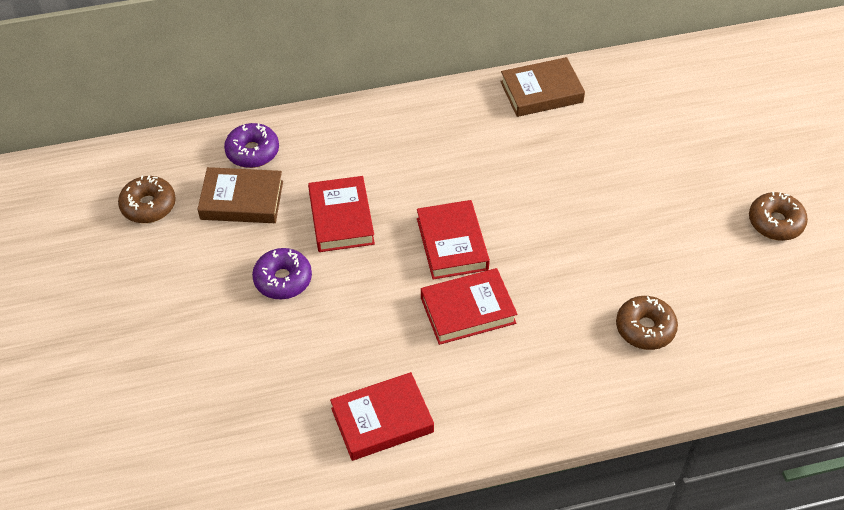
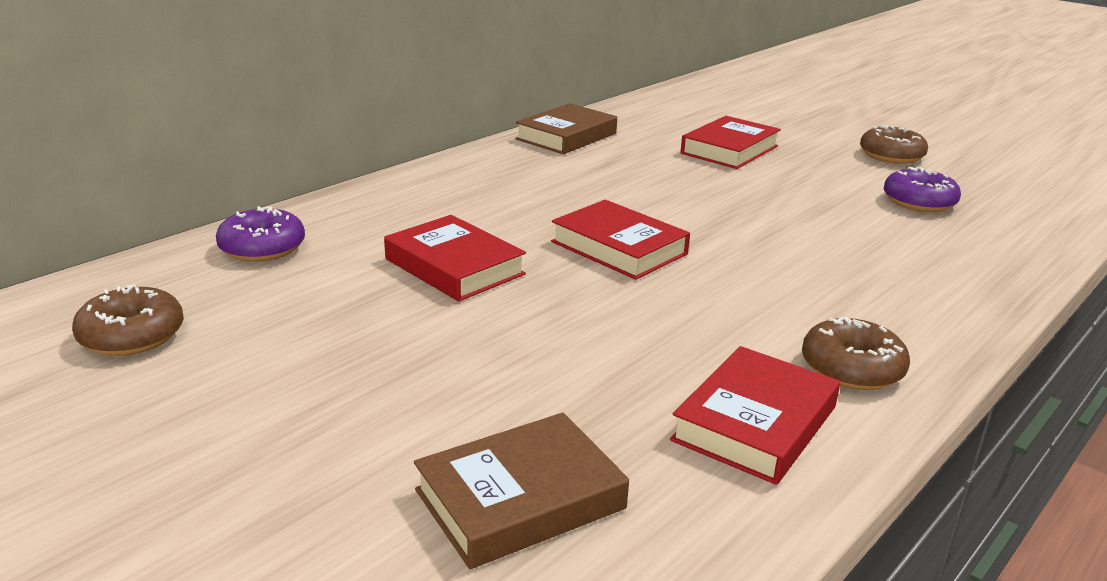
camera: 35 degrees left, 25 degrees down
(242, 200) = (290, 290): brown book -> brown book (520, 499)
(283, 279) = (436, 340): purple donut -> purple donut (919, 202)
(468, 310) = (712, 290): red book -> red book (729, 150)
(645, 328) = (905, 245): brown donut -> brown donut (851, 368)

